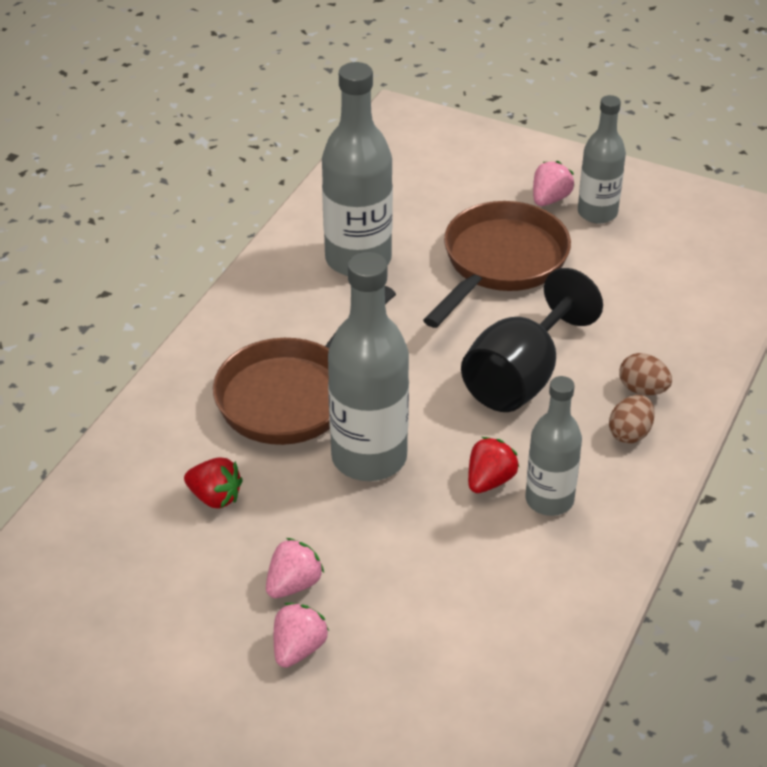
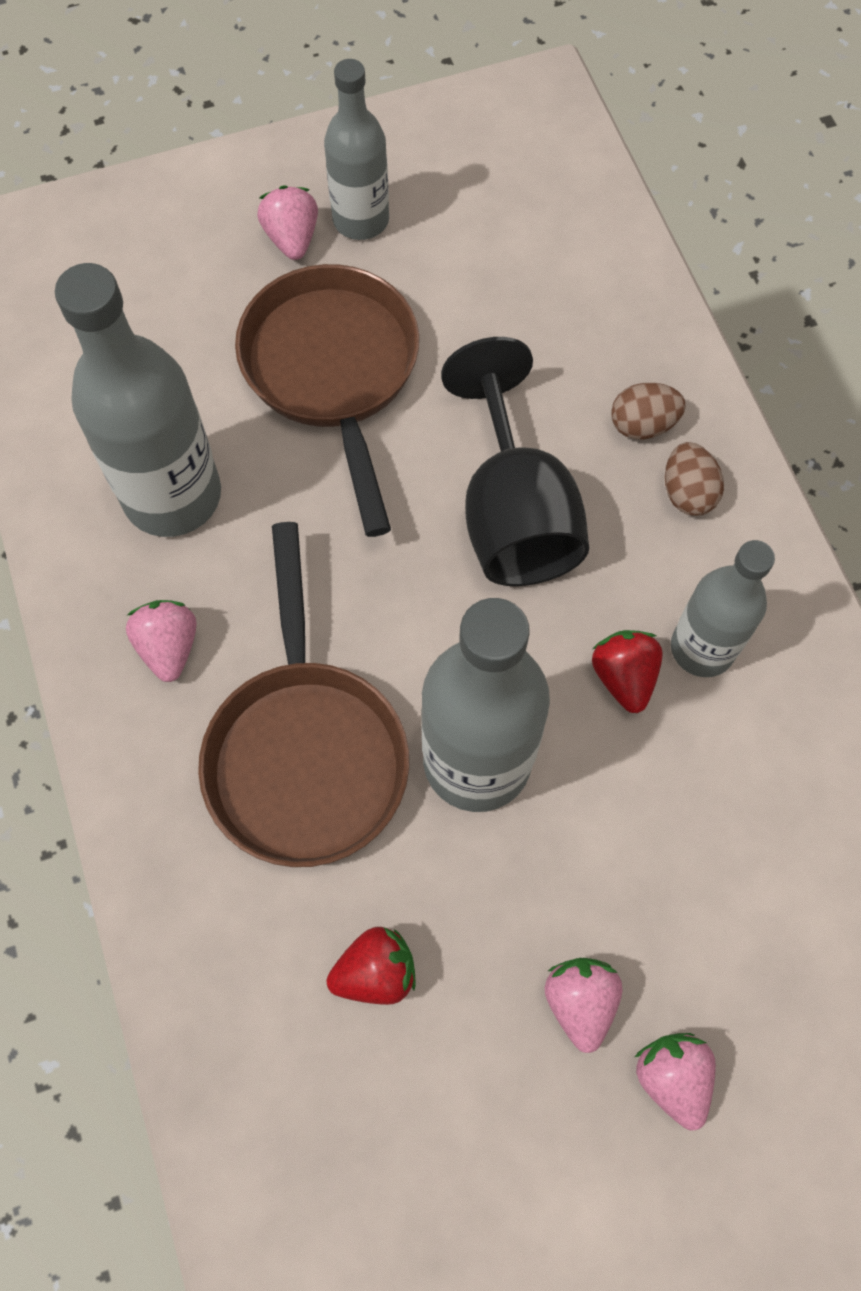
camera: 45 degrees left, 25 degrees up
(282, 313) = (169, 647): none -> pink strawberry

